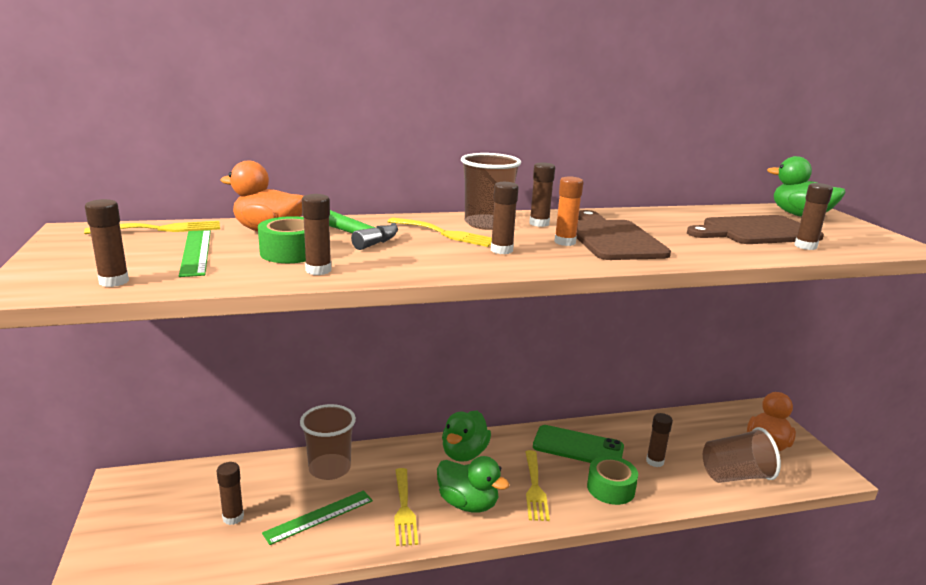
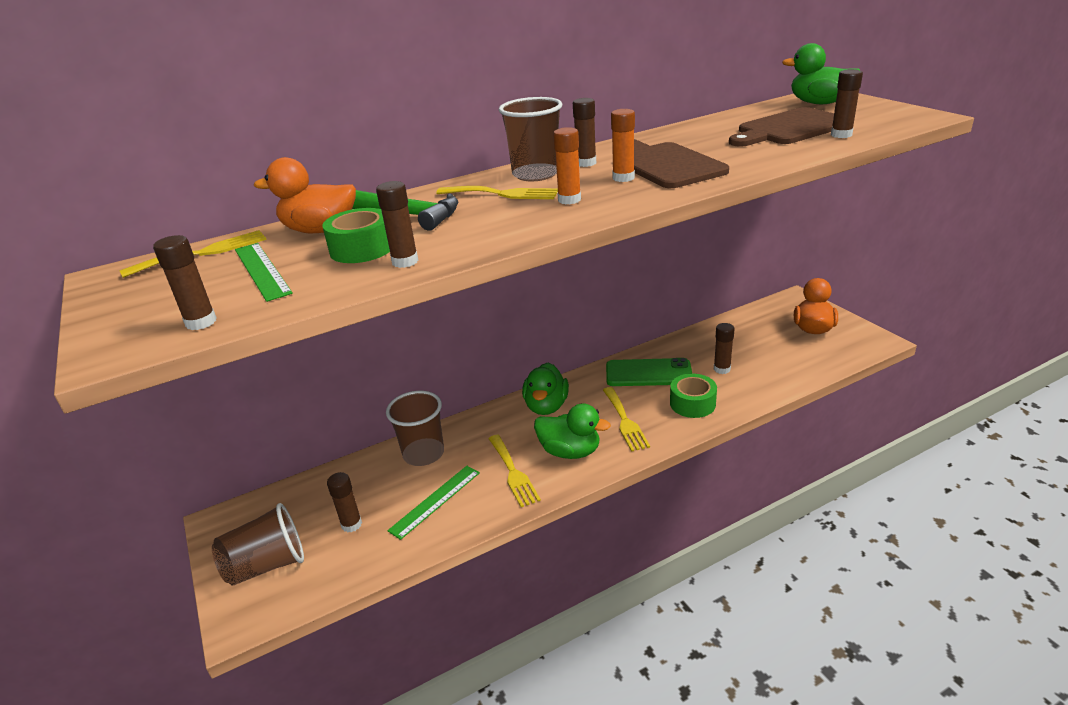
camera: 10 degrees left, 10 degrees up
(501, 250) = (569, 200): brown glue stick -> orange glue stick
(735, 476) = (795, 364): brown cup -> brown cup (267, 565)

